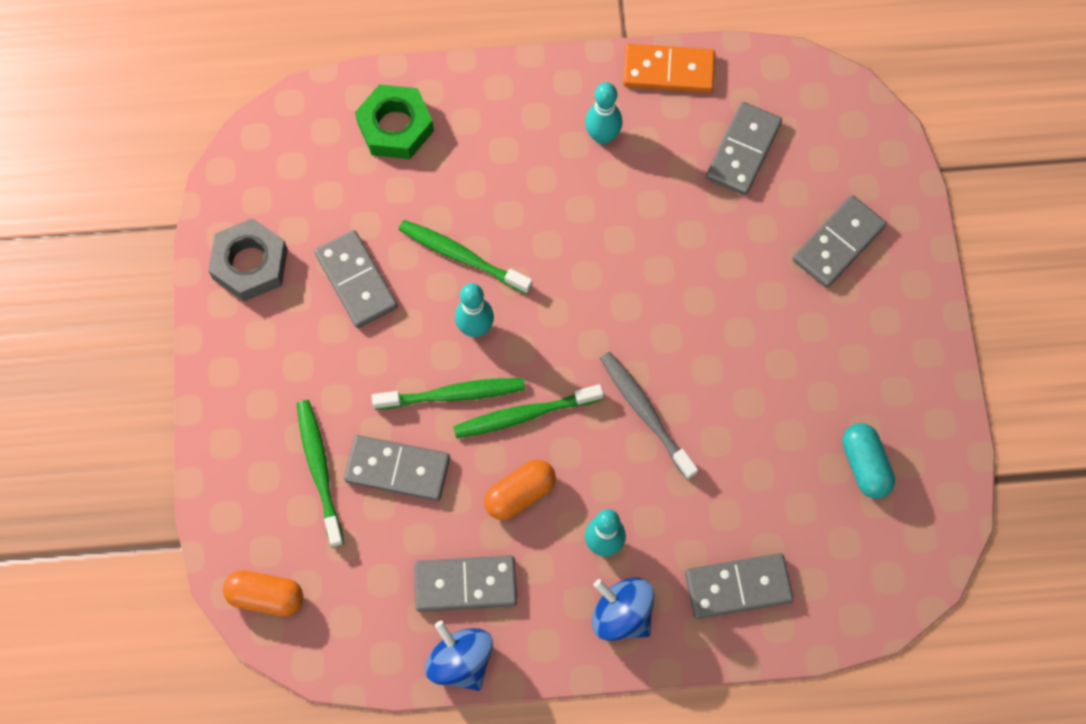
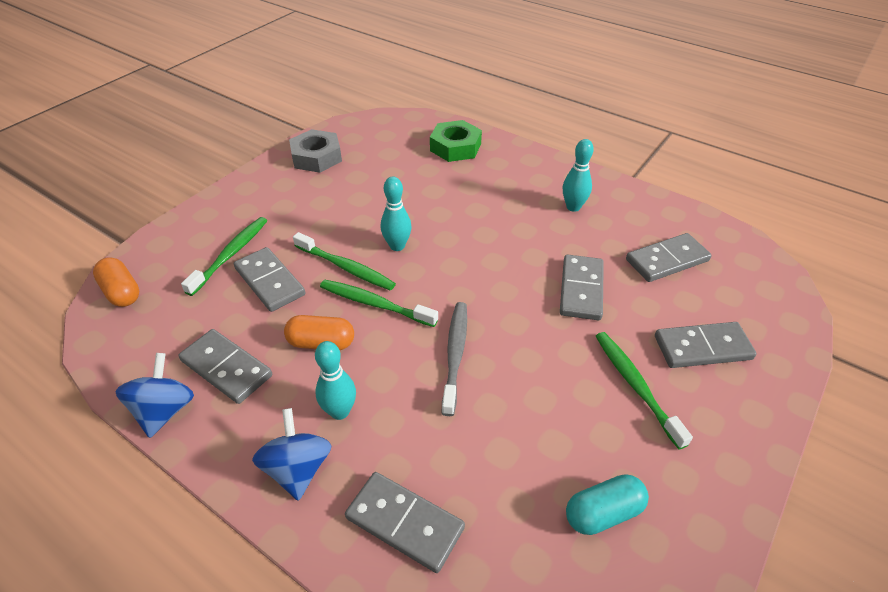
camera: 40 degrees right, 25 degrees down
(356, 281) = (358, 191): grey domino -> grey domino (581, 289)
(462, 256) = (428, 212): green toothbrush -> green toothbrush (635, 386)
(668, 71) = (647, 201): orange domino -> none
(864, 465) = (603, 513): turquoise capsule -> turquoise capsule turned 45 degrees clockwise

